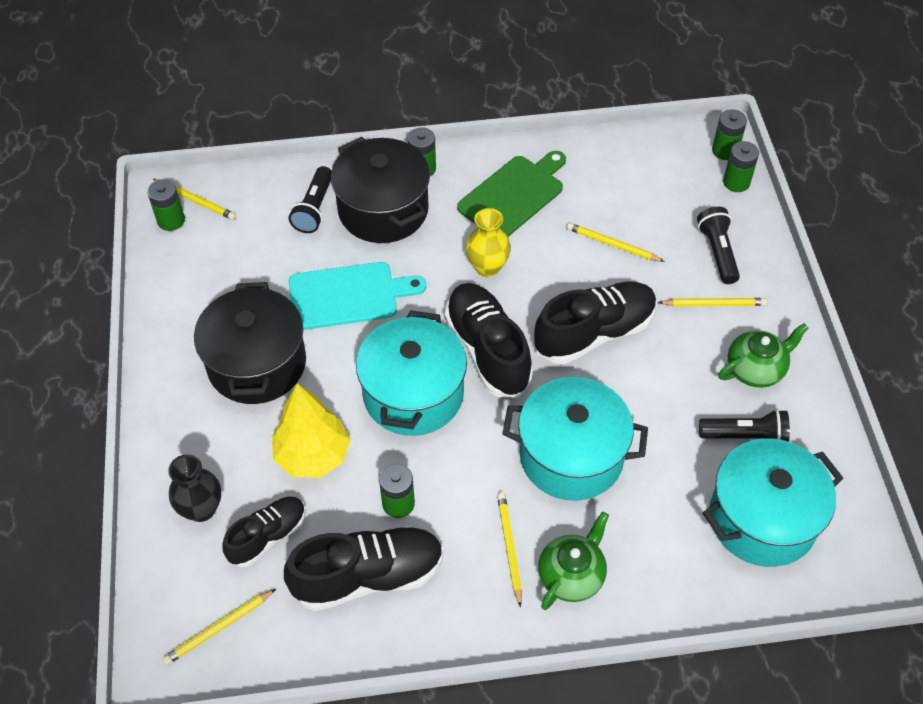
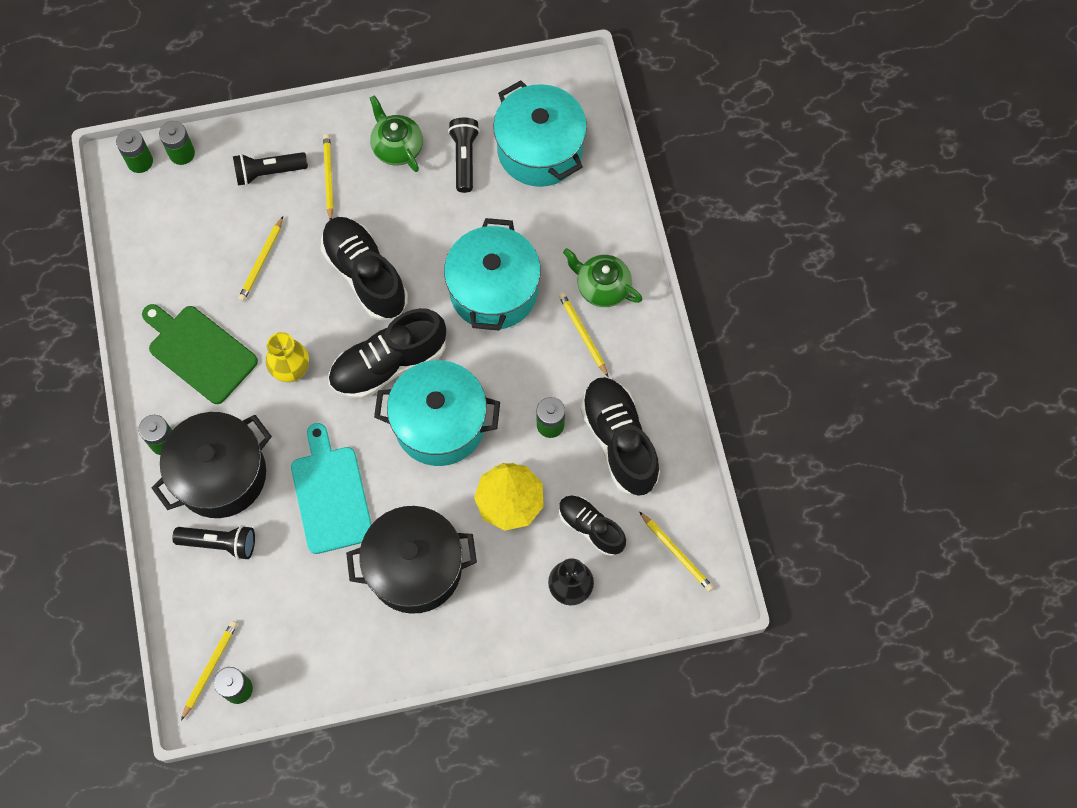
camera: 95 degrees left, 15 degrees up
(509, 548) = (583, 334): yellow pencil -> yellow pencil turned 75 degrees clockwise

